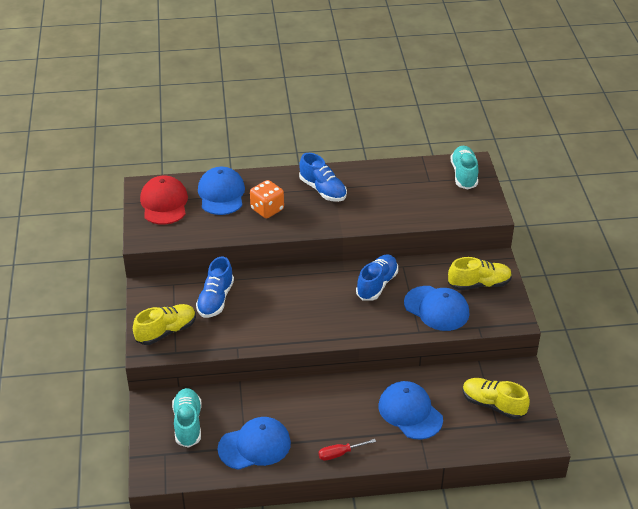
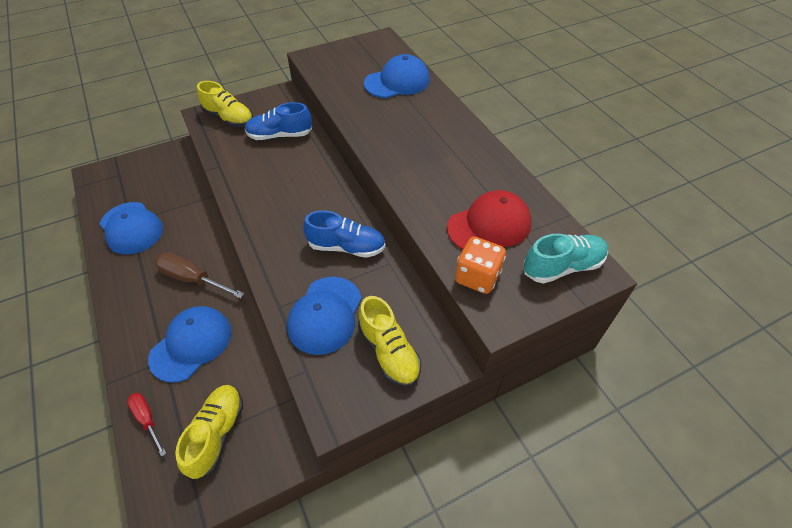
camera: 70 degrees right, 10 degrees up
(164, 203) = (365, 54): red cap -> red cap (489, 225)
(188, 424) = (154, 178): turquoise shoe -> none
(267, 209) = (390, 115): orange dice -> orange dice (477, 277)
(323, 190) = (446, 146): blue shoe -> none
(339, 454) = (124, 295): red screwdriver -> red screwdriver (147, 419)
(340, 406) = (192, 279): none -> brown screwdriver

